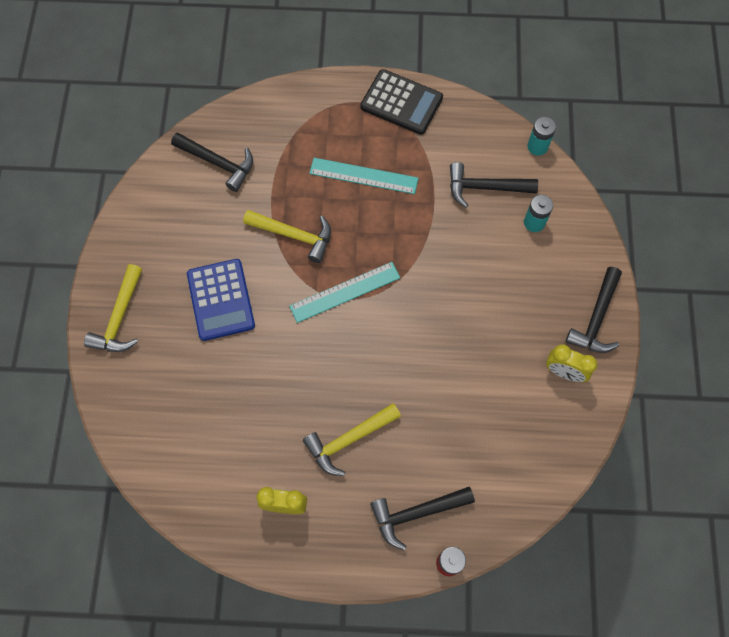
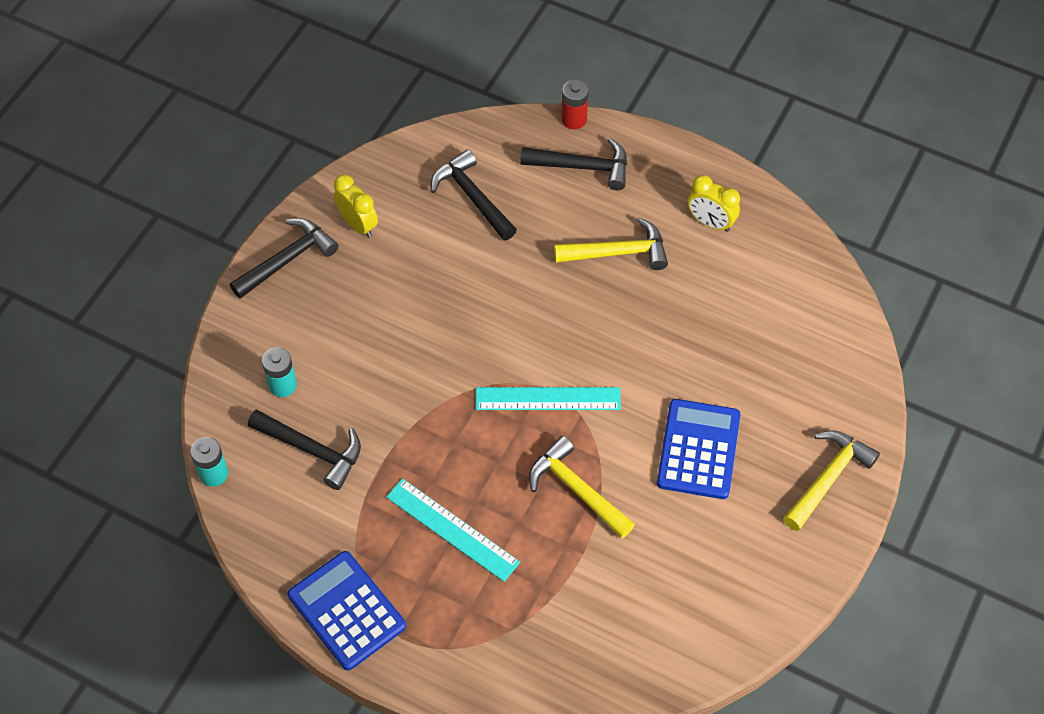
camera: 155 degrees left, 10 degrees down
(218, 163) = (633, 629): black hammer -> black hammer (472, 197)
(401, 103) = (347, 610): black calculator -> blue calculator

